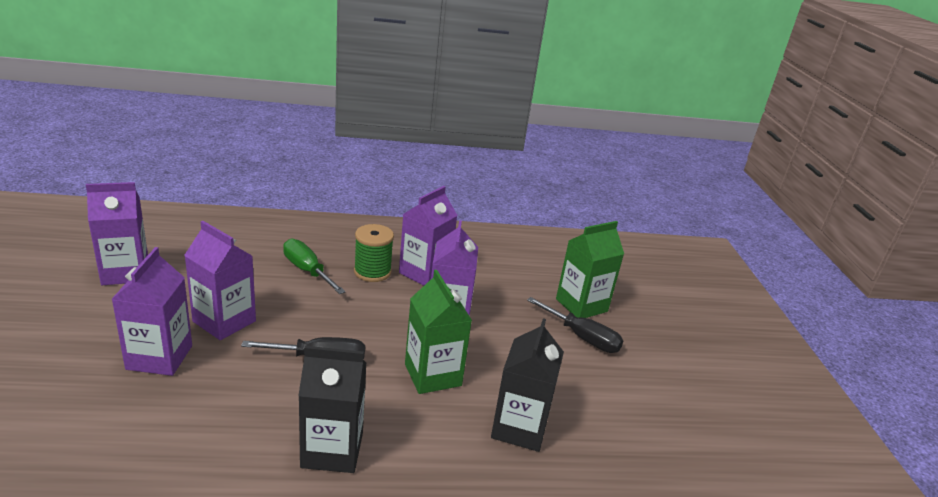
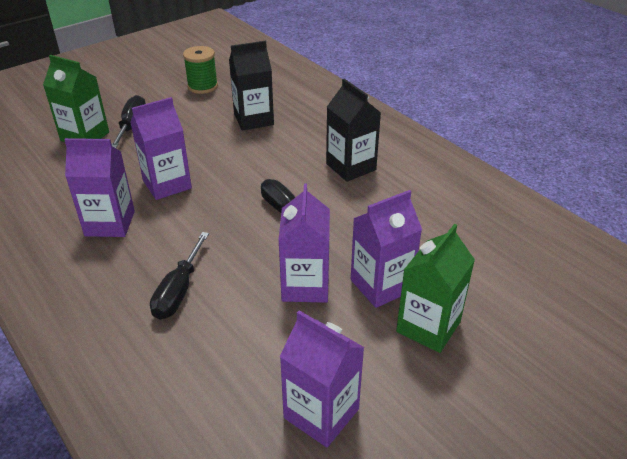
camera: 120 degrees left, 10 degrees up
(307, 270) = (178, 291): green screwdriver -> black screwdriver
(372, 272) = (139, 252): green spool -> green spool (202, 86)
(433, 375) = (244, 163): green carton -> green carton (428, 327)

